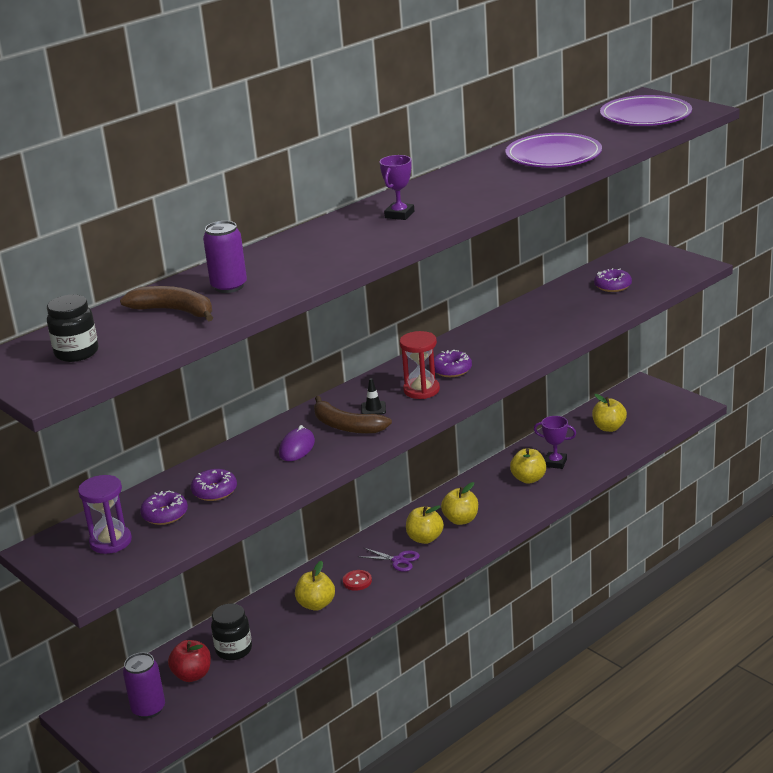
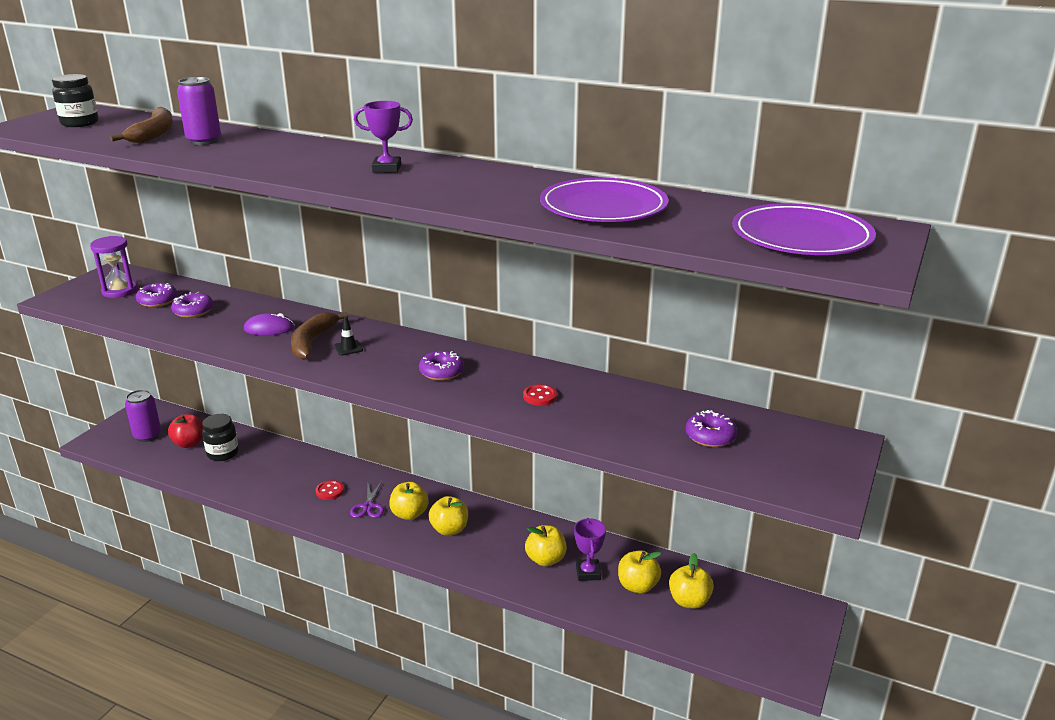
camera: 65 degrees right, 0 degrees up
(316, 604) = (291, 478): yellow apple -> yellow apple (637, 586)
(421, 390) = (392, 364): red hourglass -> none
(520, 335) = (540, 396): none -> red button

